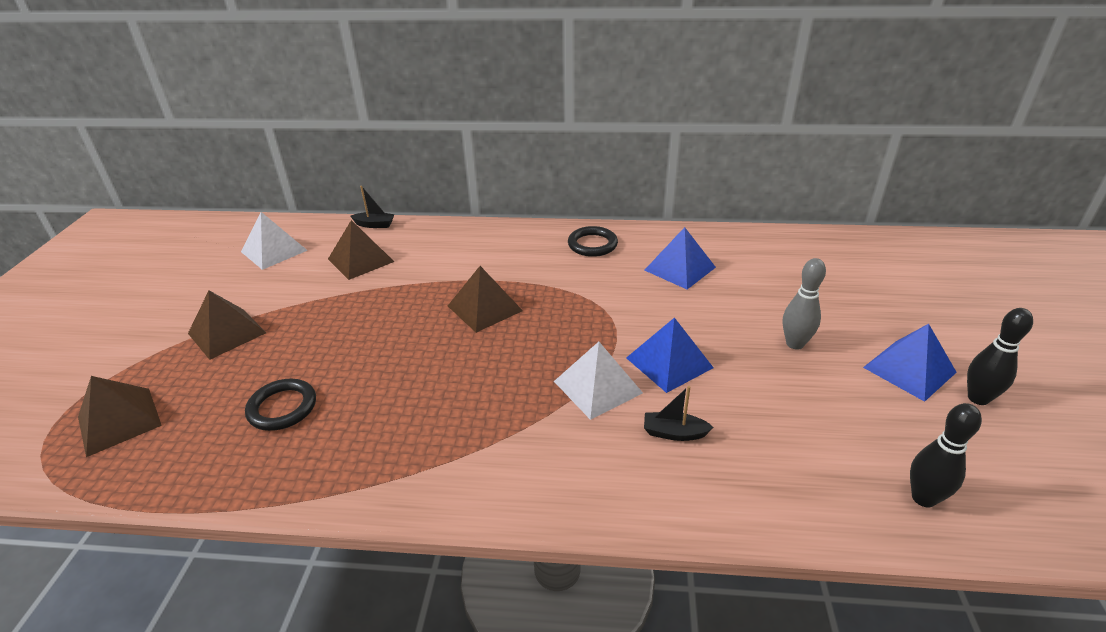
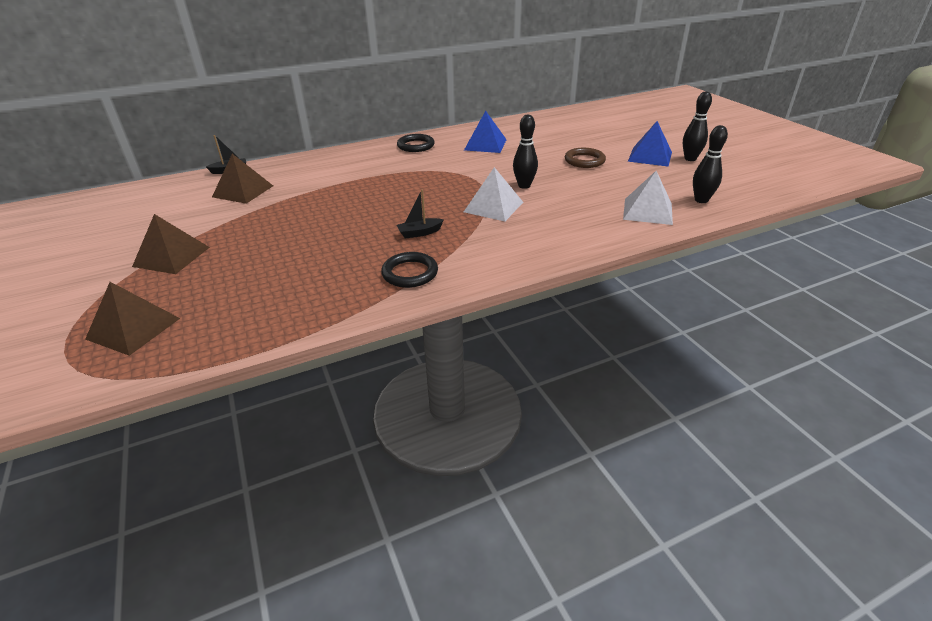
camera: 30 degrees left, 0 degrees up
(274, 251) = (153, 204): white pyramid -> white pyramid (647, 211)
(282, 408) = (278, 278): black ring -> black ring (410, 273)
(484, 308) = (375, 192): brown pyramid -> none
(669, 362) = (524, 186): blue pyramid -> black bowling pin
(674, 433) = (559, 213): black boat -> black boat (419, 233)
(795, 344) = (584, 161): grey bowling pin -> brown ring

